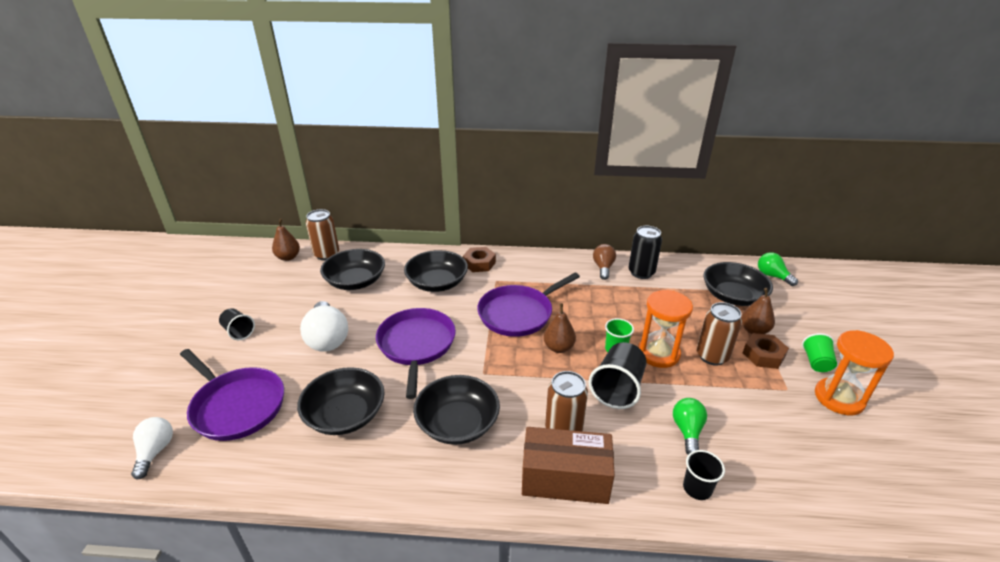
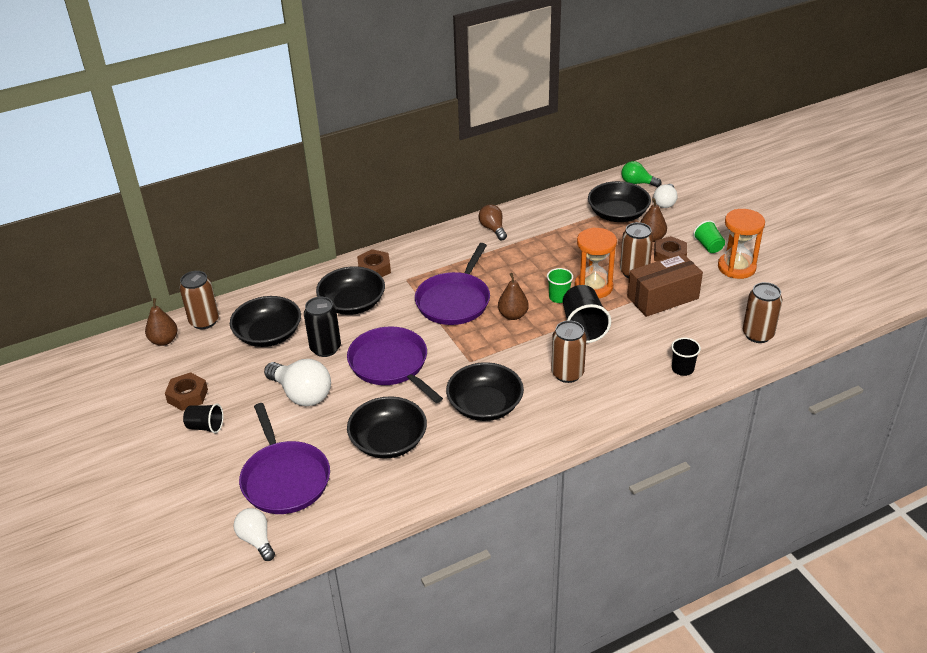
camera: 30 degrees left, 5 degrees up
(237, 406) = (285, 479): purple pan -> purple pan turned 60 degrees clockwise
(256, 303) = (187, 396): none -> brown nut
(565, 478) = (594, 404): brown box -> brown box (662, 297)
(641, 272) = (529, 221): black can -> black can (325, 348)
(687, 431) = (652, 335): green light bulb -> none
(791, 303) = (665, 203): none -> white light bulb
(823, 491) = (757, 335): none -> brown can

